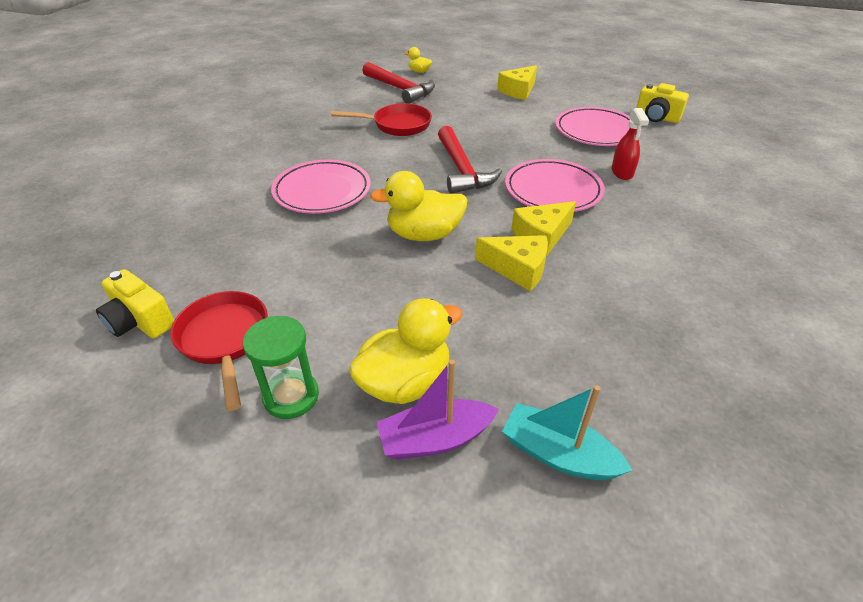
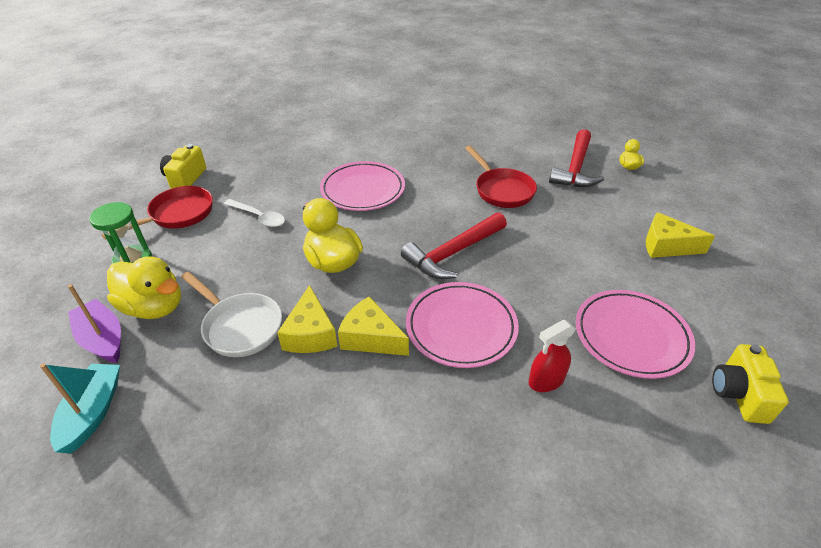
camera: 65 degrees right, 0 degrees up
(301, 269) = (259, 217): none -> white spoon
(481, 314) = (239, 326): none -> white pan

